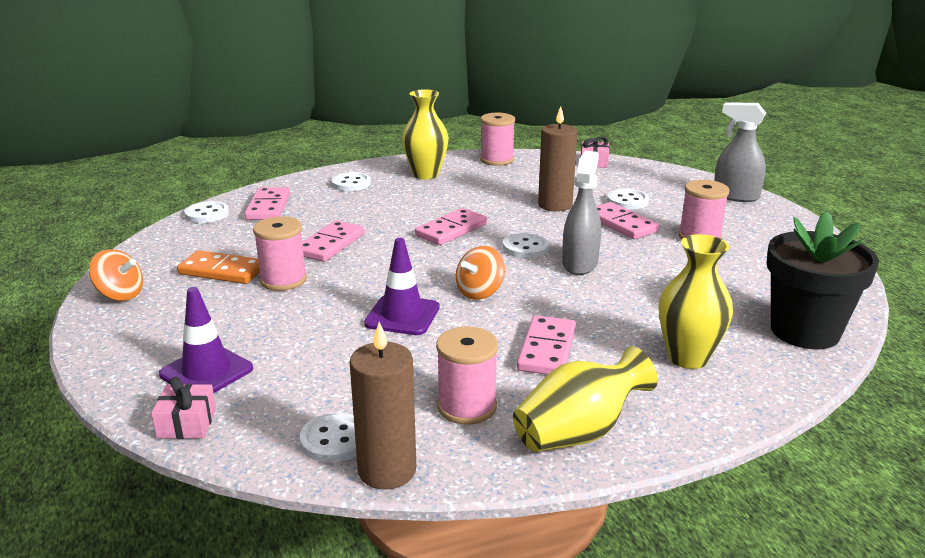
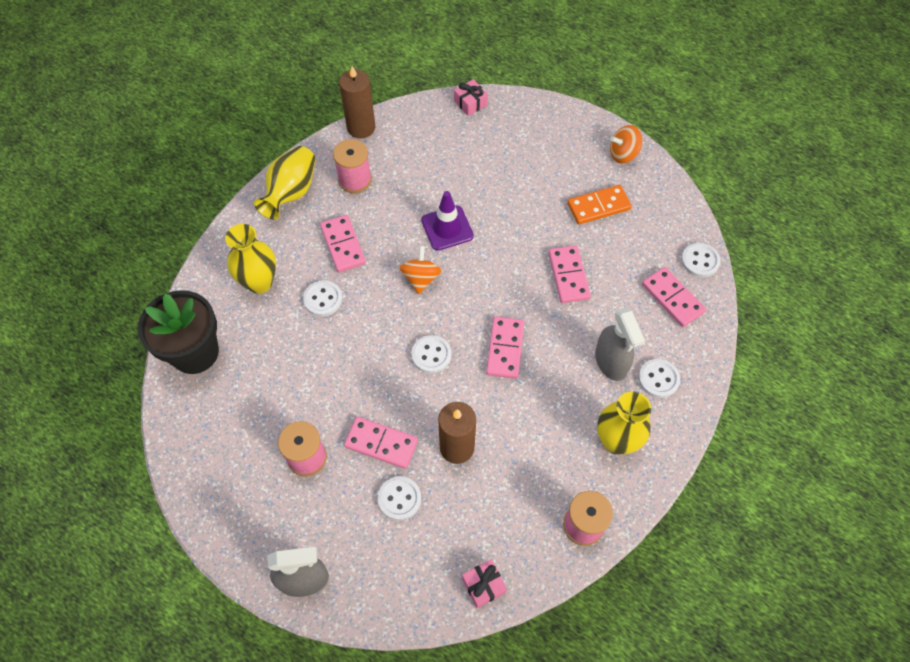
camera: 145 degrees right, 35 degrees up
(206, 371) = (500, 132): purple traffic cone -> none
(283, 280) = (551, 220): pink spool -> none
(334, 440) = (398, 129): white button -> white button (323, 299)
(580, 264) = (378, 355): grey spray bottle -> grey spray bottle (611, 362)

